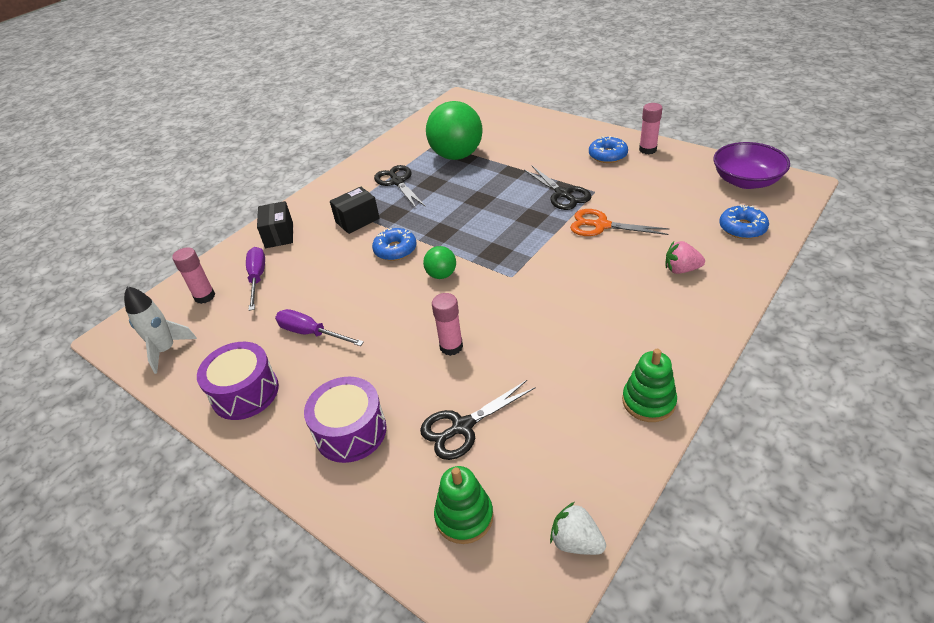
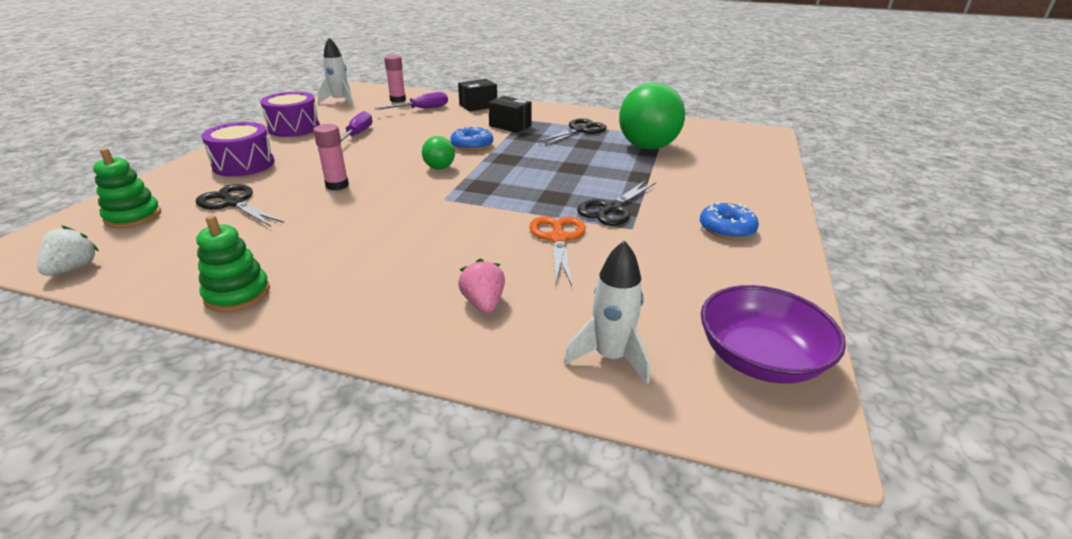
camera: 65 degrees right, 10 degrees down
(647, 150) = (771, 257): pink glue stick -> none
(742, 228) = (610, 357): blue donut -> white rocket

